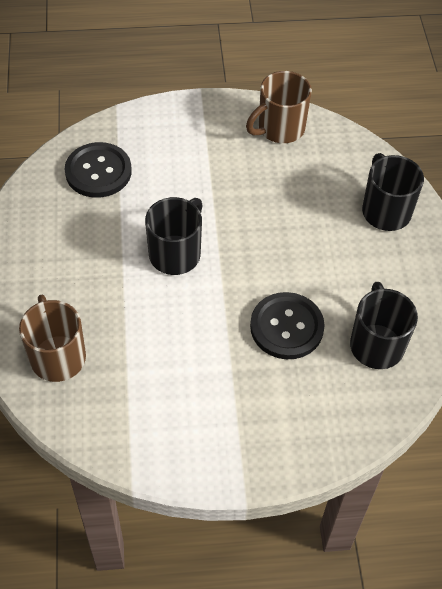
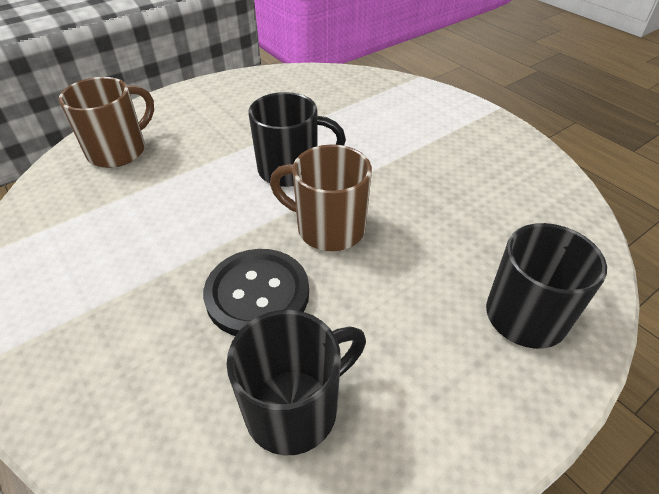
camera: 60 degrees right, 10 degrees down
(98, 171) = (339, 94): black button -> none
(279, 129) = (525, 172): brown mug -> brown mug (328, 228)

